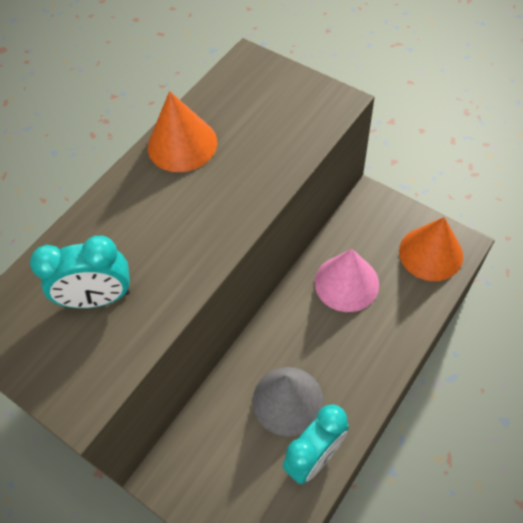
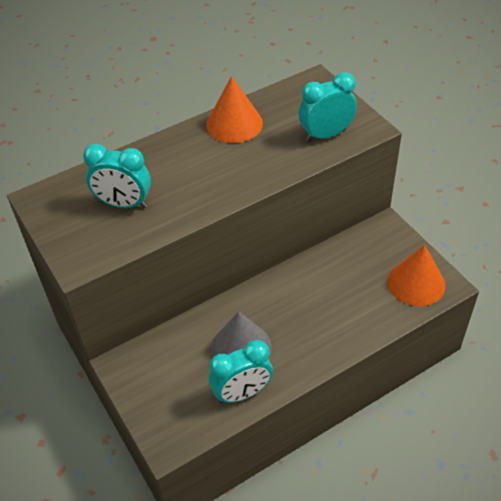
camera: 20 degrees right, 10 degrees down
(294, 125) = (326, 135): none -> turquoise clock
(346, 283) = (332, 281): pink cone -> none

